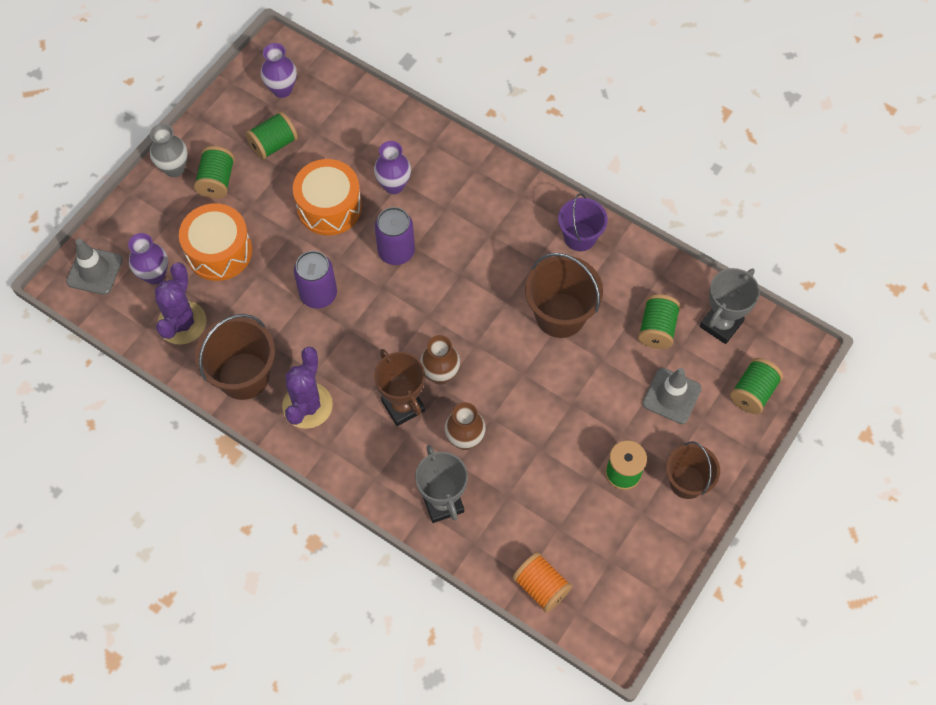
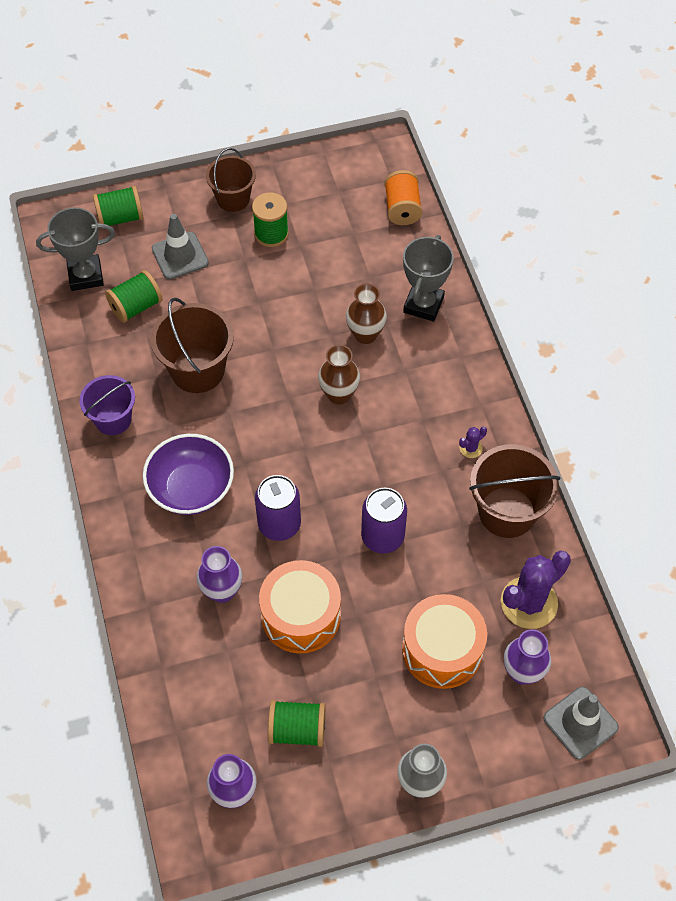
camera: 140 degrees left, 5 degrees down
(217, 181) = (387, 732): green spool -> none
(307, 405) = (470, 448): purple cactus -> purple cactus, size x0.43
(403, 406) = (391, 392): brown trophy -> none
(478, 231) = (191, 488): none -> purple bowl

